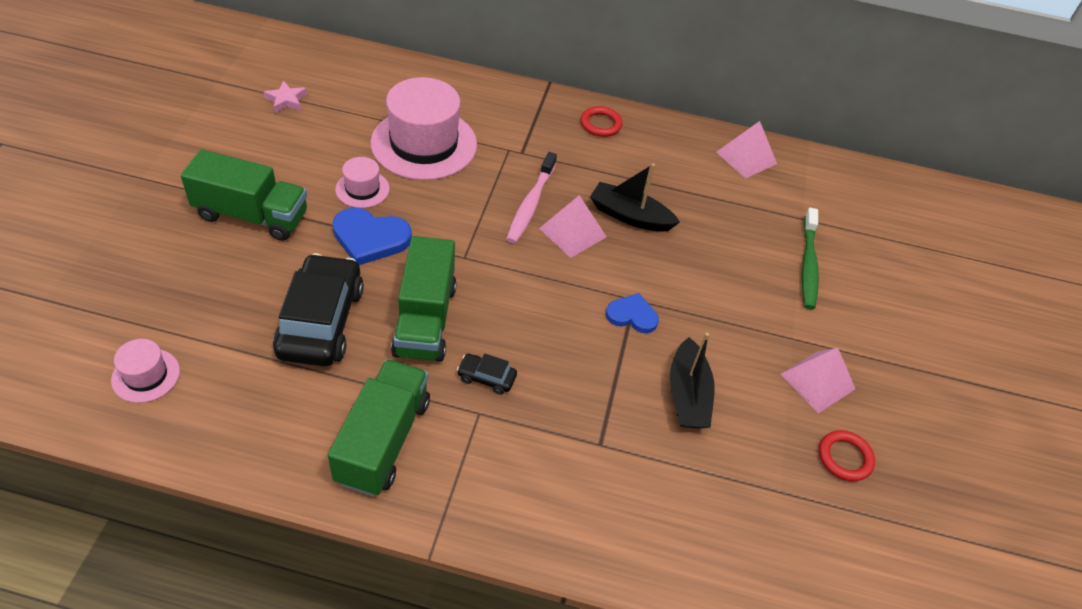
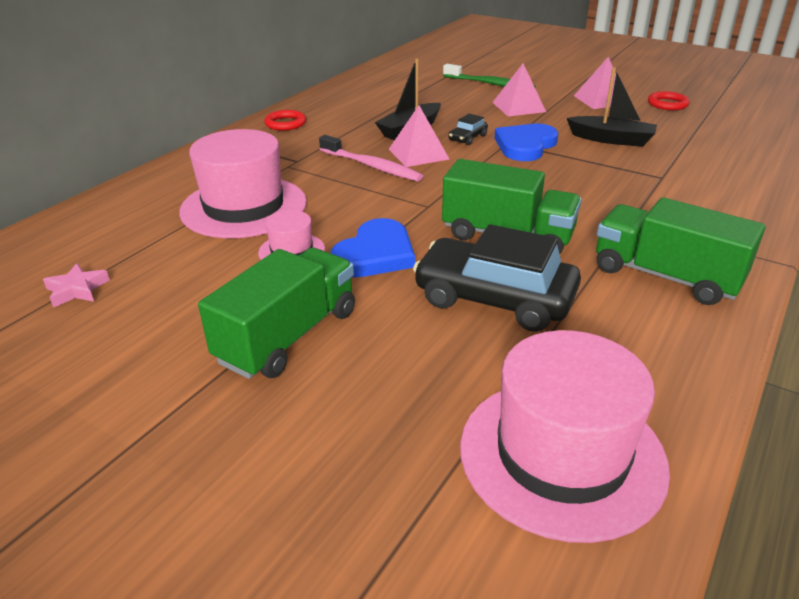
camera: 65 degrees left, 15 degrees down
(146, 375) = (562, 455): pink hat -> pink hat, size x2.10
(486, 378) = (587, 214): black car -> black car (467, 138)
(632, 315) = (525, 145): blue heart -> blue heart, size x1.56
(746, 157) = (367, 82): pink pyramid -> pink pyramid (518, 107)

